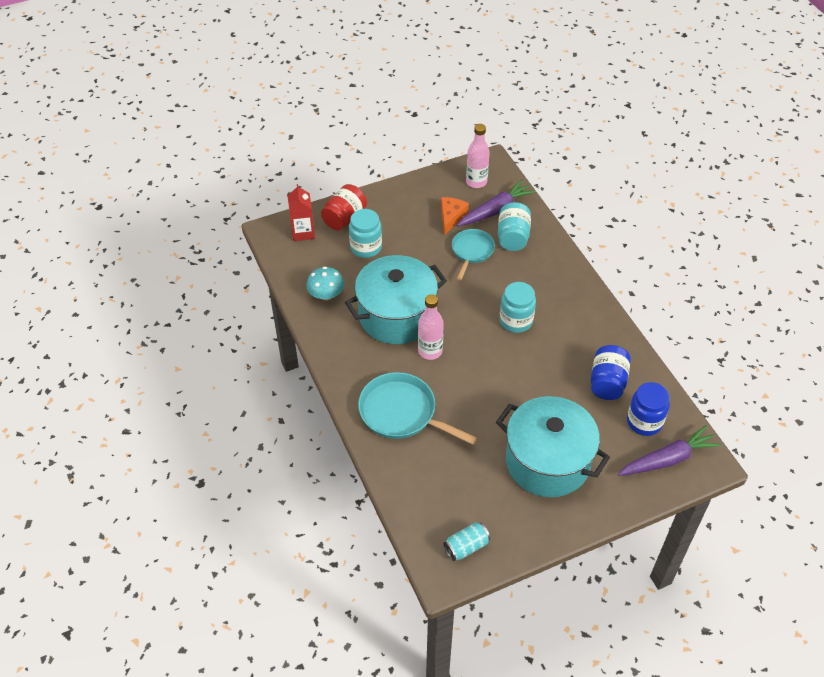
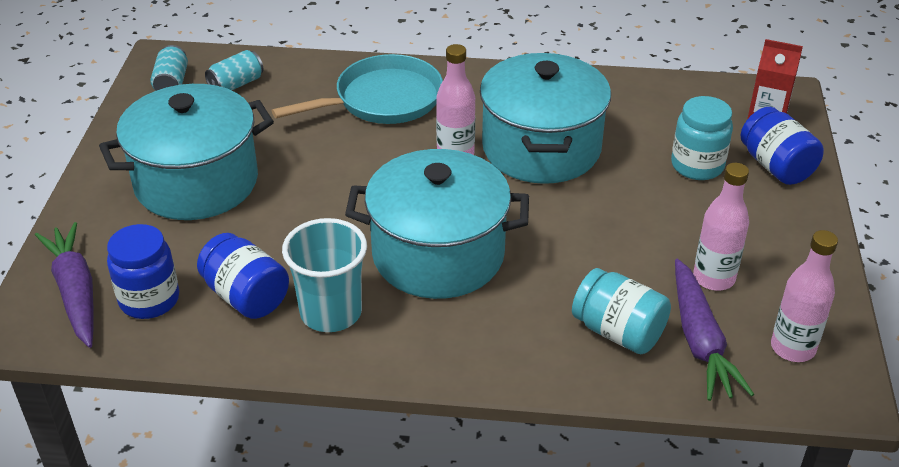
camera: 120 degrees right, 10 degrees down
(326, 294) = (626, 104): turquoise mushroom -> none
(344, 218) = (776, 166): red jar -> blue jar
(441, 505) = (236, 84): none -> turquoise can
(451, 217) = (713, 278): orange cheese -> pink bottle
(472, 251) = (617, 269): turquoise pan -> none
(516, 321) = (438, 255): turquoise jar -> turquoise pot
(588, 343) = (331, 312): none -> turquoise cup
(668, 459) = (75, 291): purple carrot -> purple carrot turned 150 degrees clockwise

